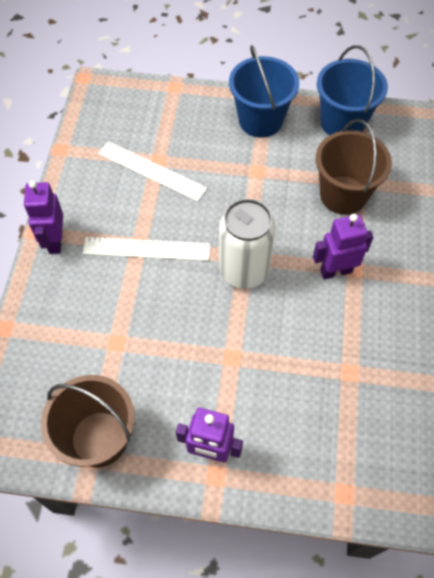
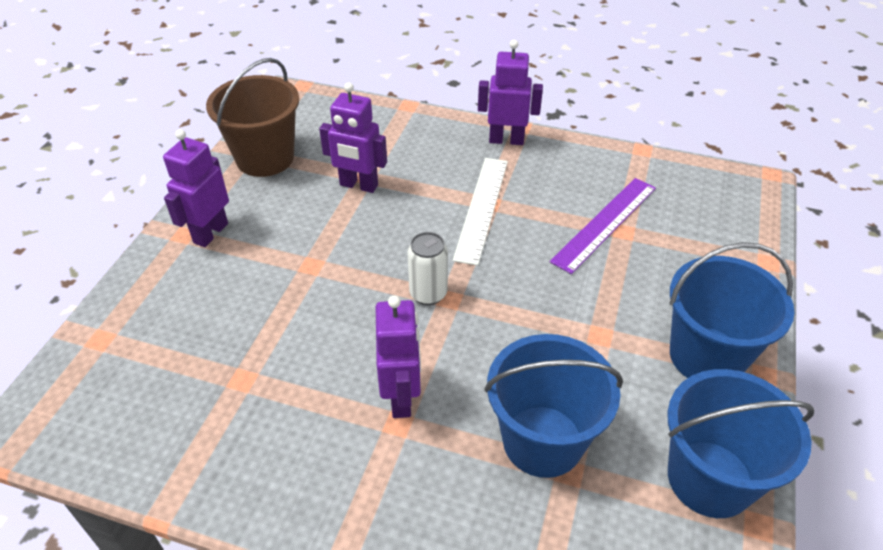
camera: 100 degrees right, 15 degrees down
(130, 345) = (358, 185): none -> purple robot
(152, 171) = (605, 223): white ruler -> purple ruler
(244, 271) = (428, 294): white can -> white can, size x0.55
(343, 195) = (542, 441): brown bucket -> blue bucket

